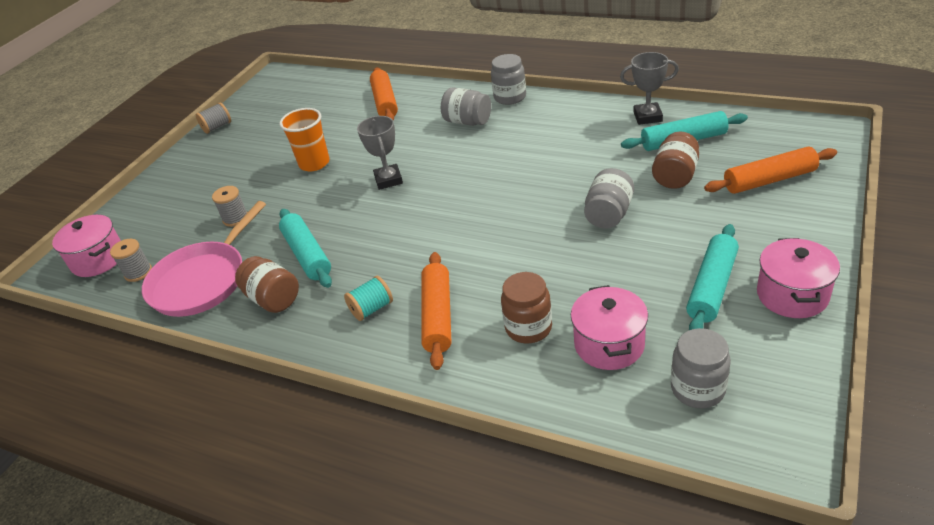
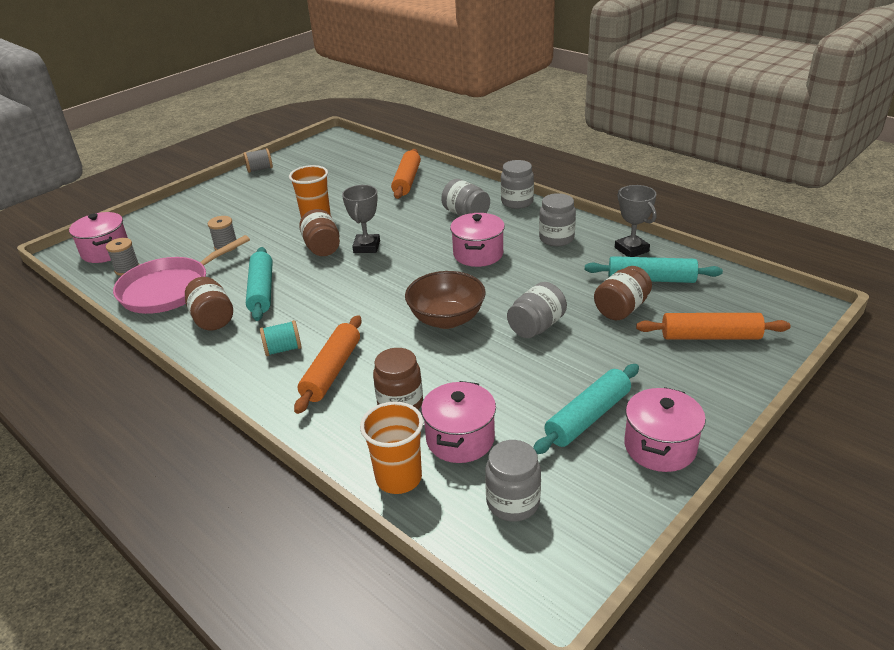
camera: 15 degrees right, 5 degrees down
(342, 192) = (322, 247): none -> brown jar
(506, 158) = (478, 254): none -> pink pot
(518, 231) = (446, 319): none -> brown bowl
(571, 124) = (556, 238): none -> grey jar
(576, 401) = (398, 478): none -> orange cup
(647, 117) = (631, 249): grey trophy -> grey trophy turned 45 degrees clockwise

